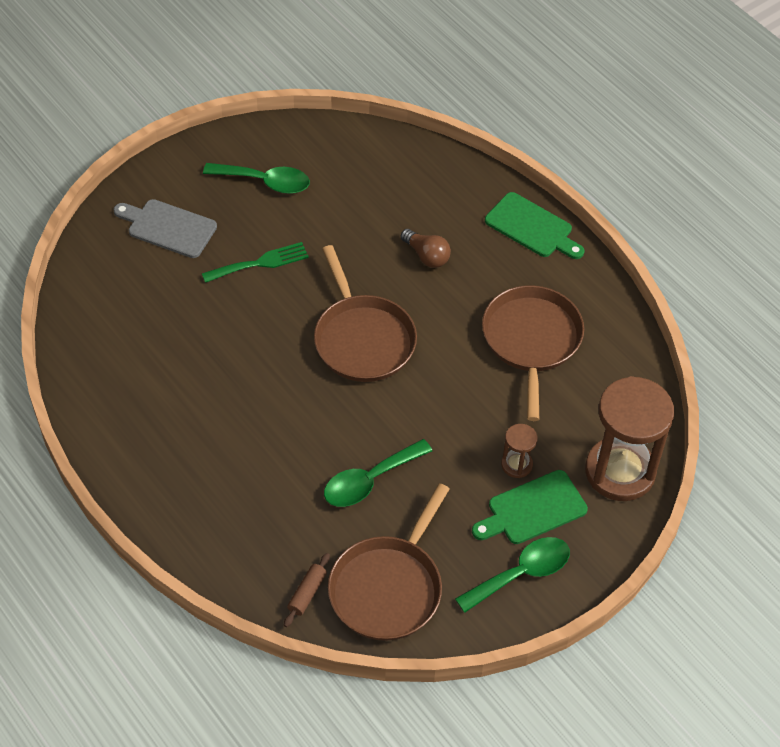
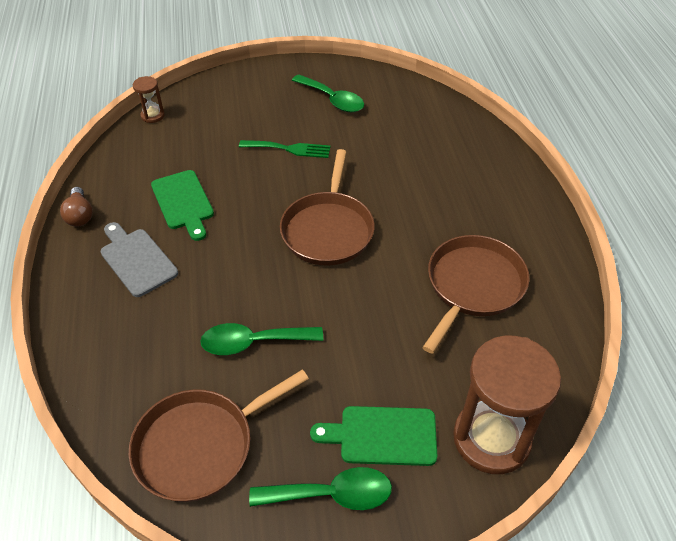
camera: 30 degrees right, 5 degrees down
(168, 227) = (242, 105): grey cutting board -> grey cutting board (137, 260)
(307, 593) = (129, 415): brown rolling pin -> none
(426, 256) = (422, 189): brown light bulb -> brown light bulb (80, 215)
(516, 465) = (393, 387): brown hourglass -> brown hourglass (152, 116)
(532, 227) = (526, 199): green cutting board -> green cutting board (183, 202)

